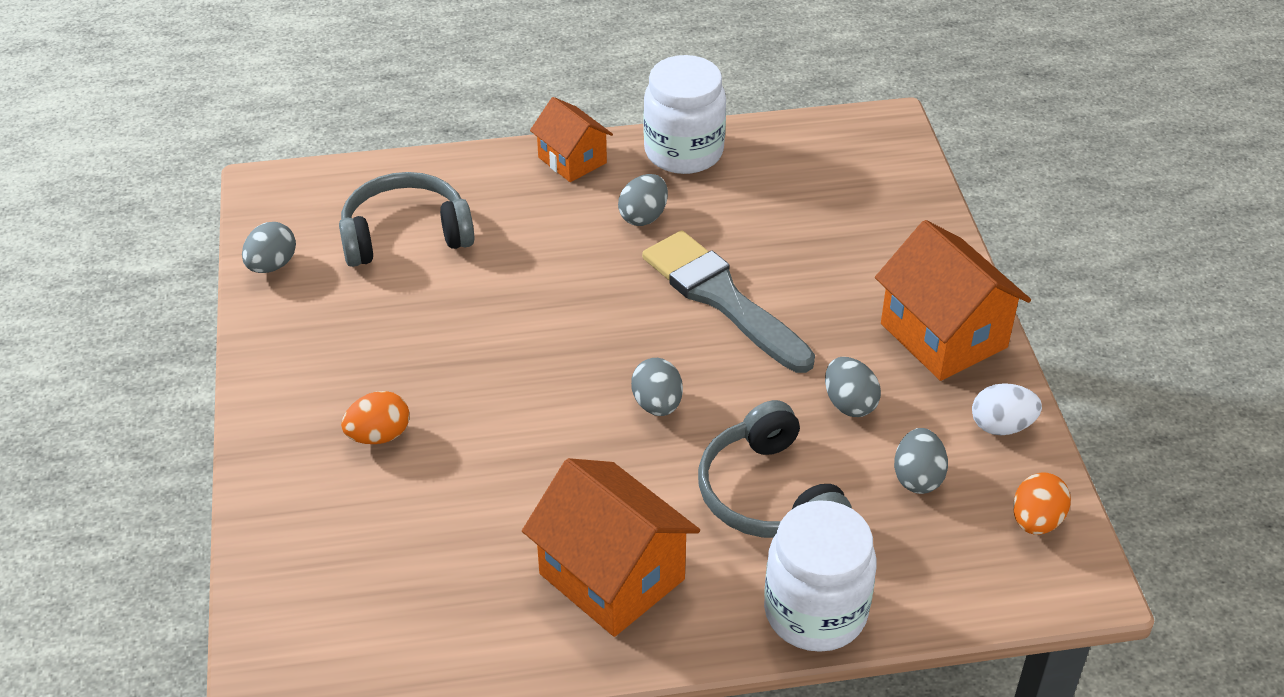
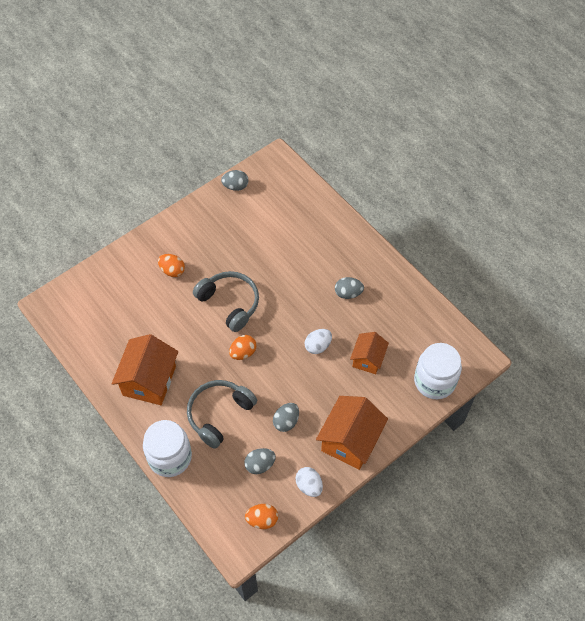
camera: 60 degrees right, 15 degrees up
(405, 234) = (281, 218): grey headphones -> grey headphones (230, 303)
(572, 160) = (365, 249): orange house -> orange house (368, 359)
(657, 404) = (243, 352): grey egg -> orange egg
(683, 152) = (400, 287): white jar -> white jar (434, 381)
(721, 298) = (318, 346): grey brush -> white egg

